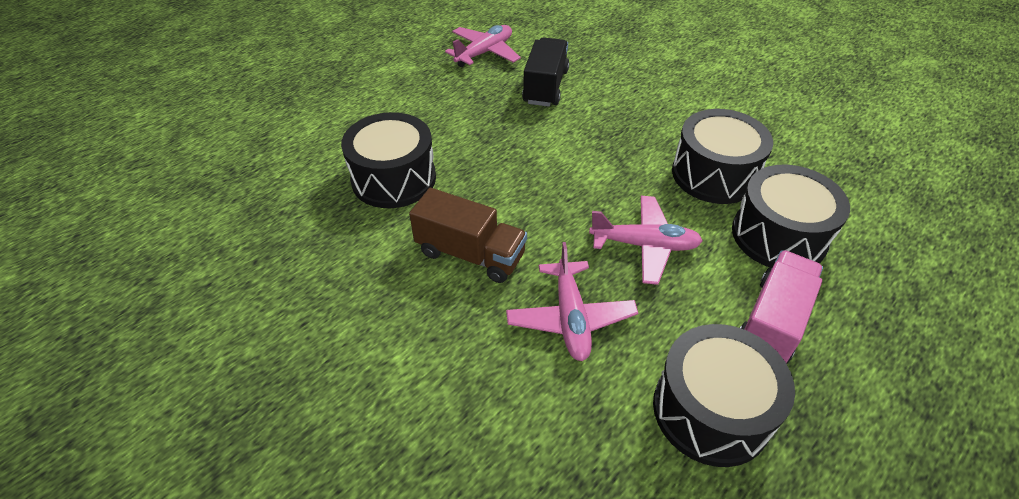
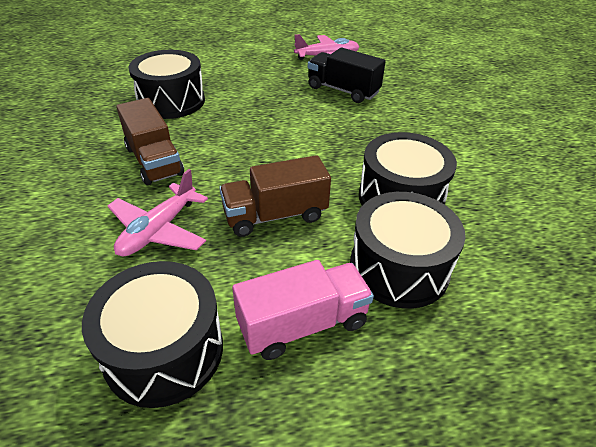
camera: 35 degrees right, 5 degrees down
(545, 87) = (343, 90): black truck -> black truck turned 105 degrees counterclockwise
(644, 245) = (275, 215): pink plane -> brown truck

